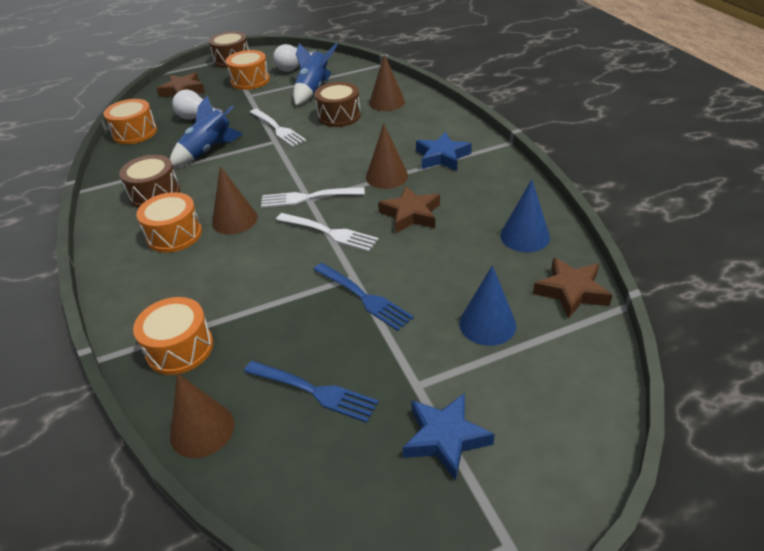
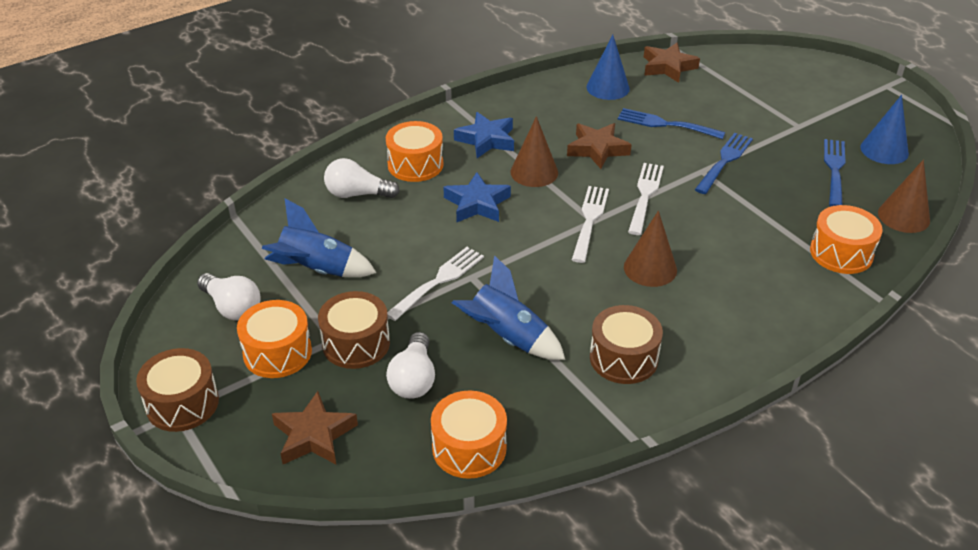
camera: 105 degrees left, 0 degrees up
(174, 235) = (695, 310): orange drum -> orange drum (415, 164)
(309, 197) = (590, 221): white fork -> white fork turned 150 degrees counterclockwise
(339, 116) = (398, 230): brown drum -> brown drum (356, 343)
(387, 102) = (357, 194): brown cone -> white light bulb
(444, 267) = (667, 124): none -> blue fork
(445, 438) = (833, 111): blue star -> blue star (477, 204)
(487, 324) = (722, 100): blue cone -> blue cone (884, 150)

